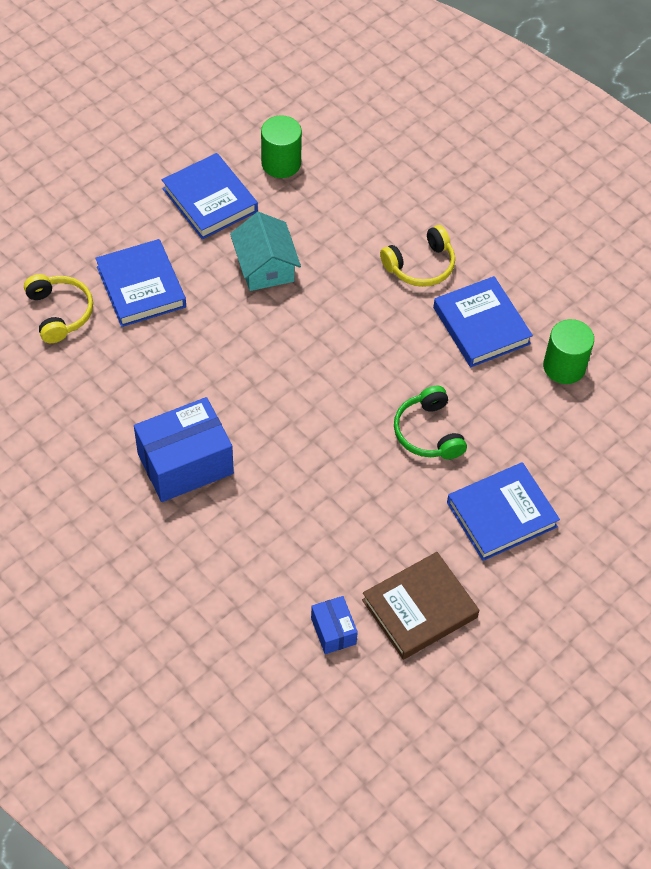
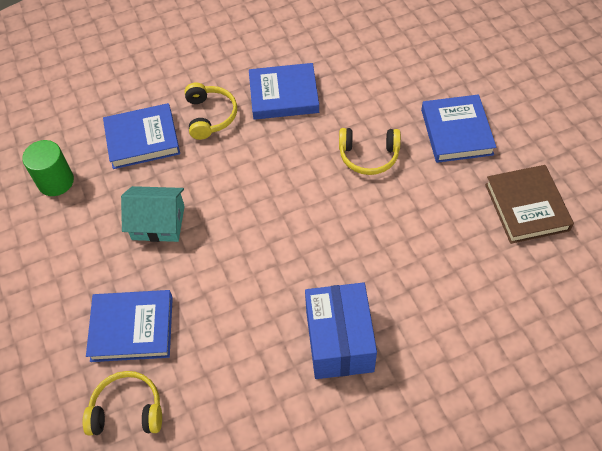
camera: 65 degrees left, 0 degrees up
(210, 200) = (64, 246): blue book -> blue book (142, 139)
(333, 631) = (534, 272): blue box -> none
(428, 432) = (368, 156): green headphones -> yellow headphones
(564, 366) = (340, 58): green cylinder -> none

